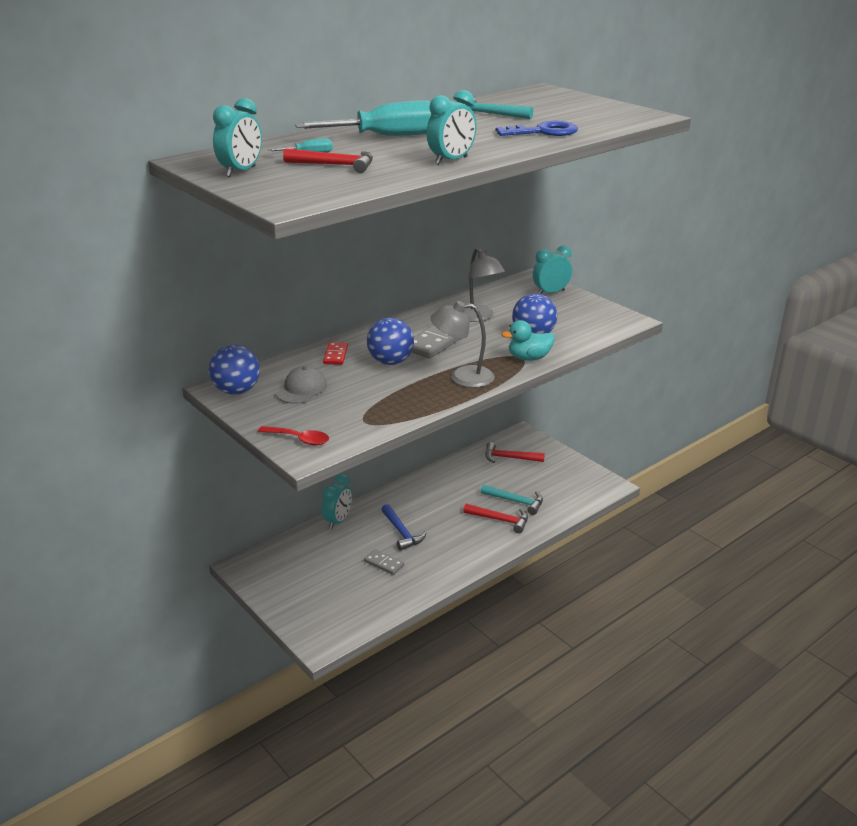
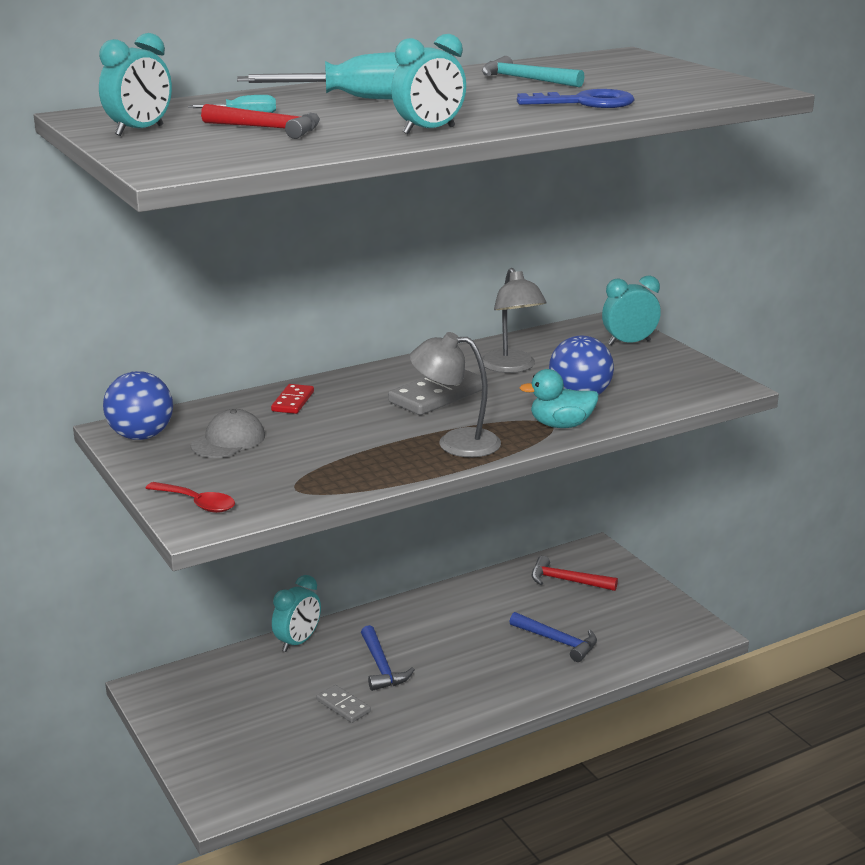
camera: 10 degrees right, 5 degrees down
(390, 362) = (364, 415): blue ball -> none
(500, 520) = (527, 664): red hammer -> none
(515, 501) = (557, 641): turquoise hammer -> blue hammer

